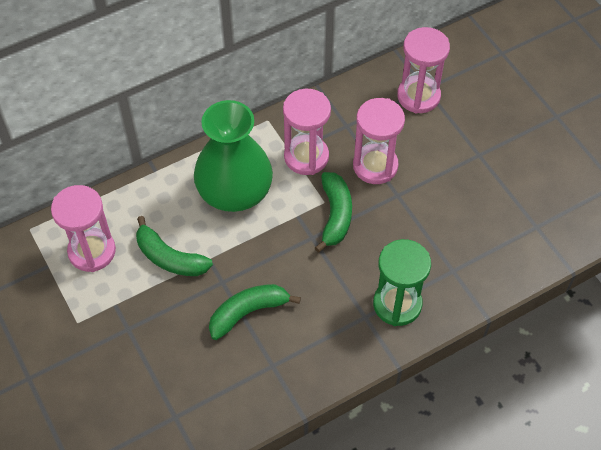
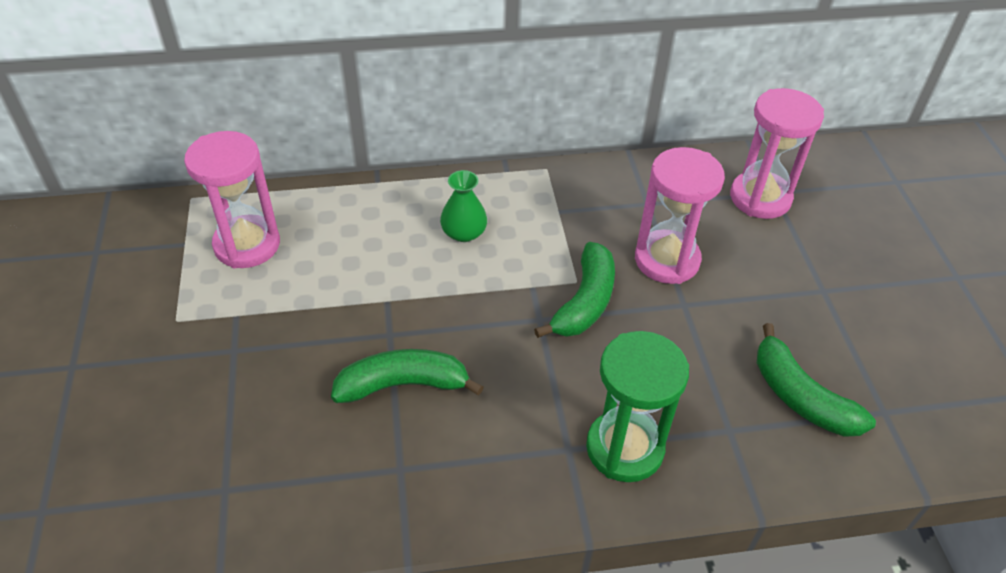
camera: 20 degrees right, 10 degrees down
(169, 258) = (338, 283): green banana -> green banana (800, 397)
(234, 191) = (464, 232): green vase -> green vase, size x0.43
(306, 157) = (577, 222): pink hourglass -> none

